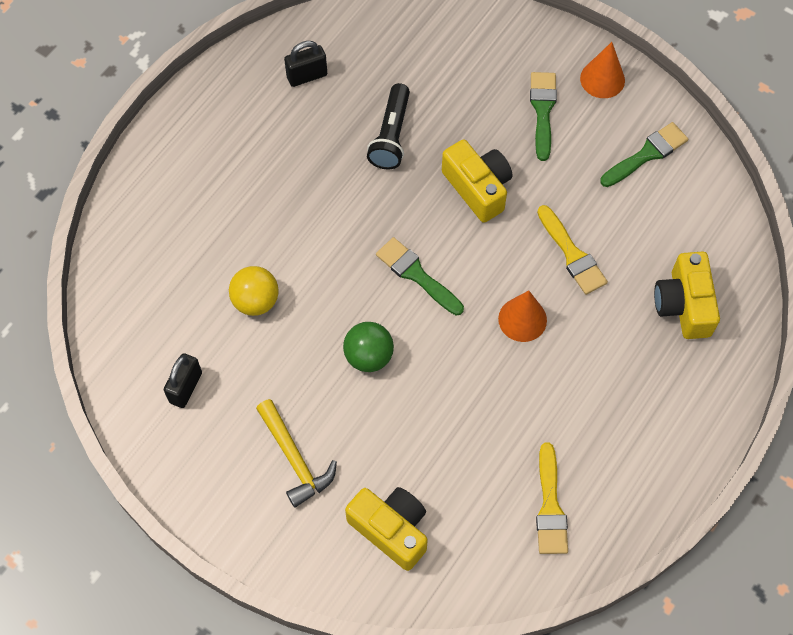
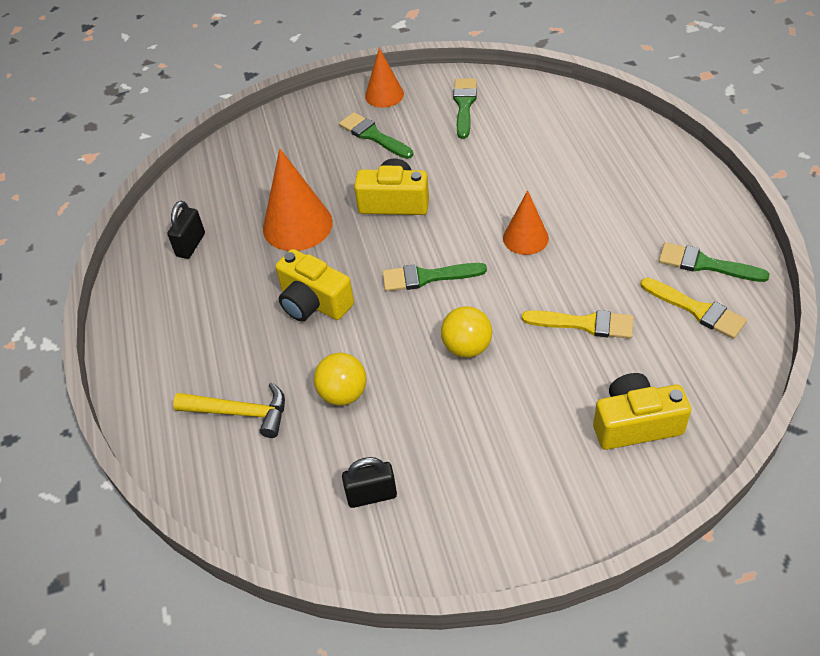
camera: 45 degrees left, 15 degrees down
(185, 387) = (372, 495): black padlock -> black padlock turned 75 degrees counterclockwise
(294, 459) = (512, 454): yellow hammer -> yellow hammer (240, 413)
(369, 356) = (467, 347): green ball -> yellow ball
(391, 135) = (297, 225): black flashlight -> orange cone
(572, 254) = (500, 182): yellow brush -> yellow brush (584, 324)
(610, 483) = (706, 264): none -> green brush
(683, 305) = (597, 149): yellow camera -> yellow camera (313, 302)

